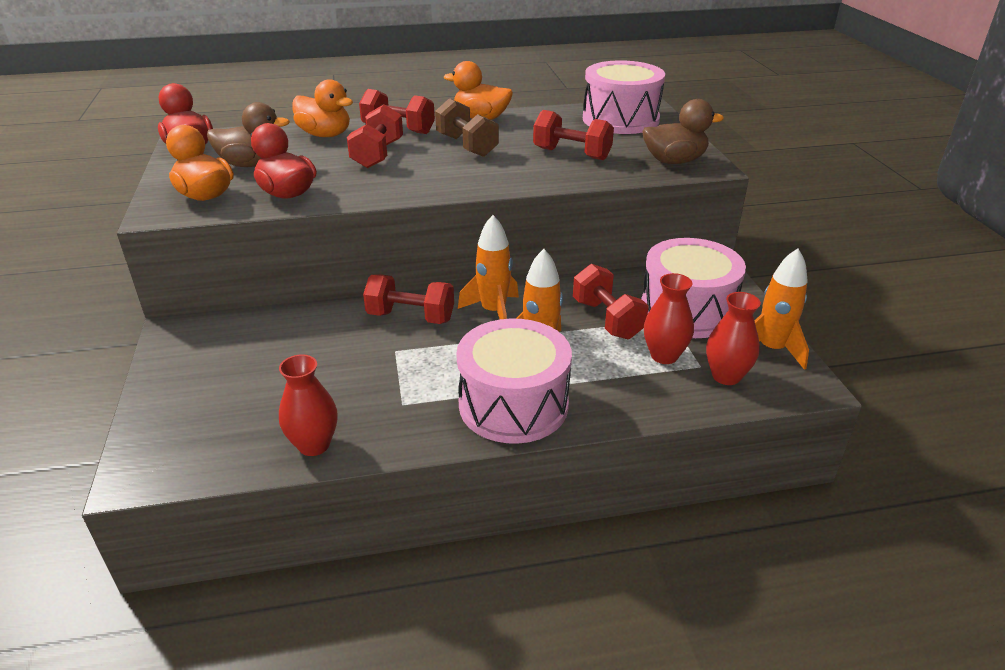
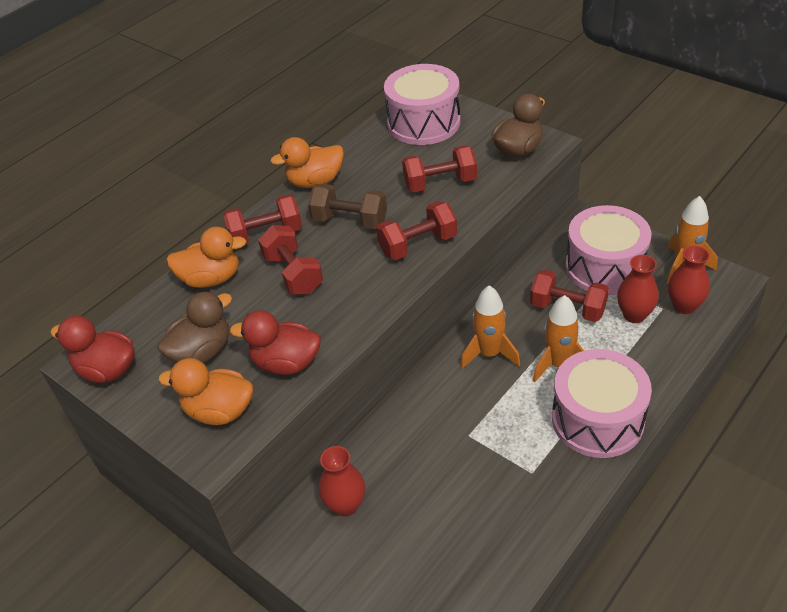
camera: 35 degrees left, 10 degrees up
(314, 445) = (521, 547): red vase -> red vase (345, 505)
(411, 317) = (440, 399): red dumbbell -> red dumbbell (418, 245)

